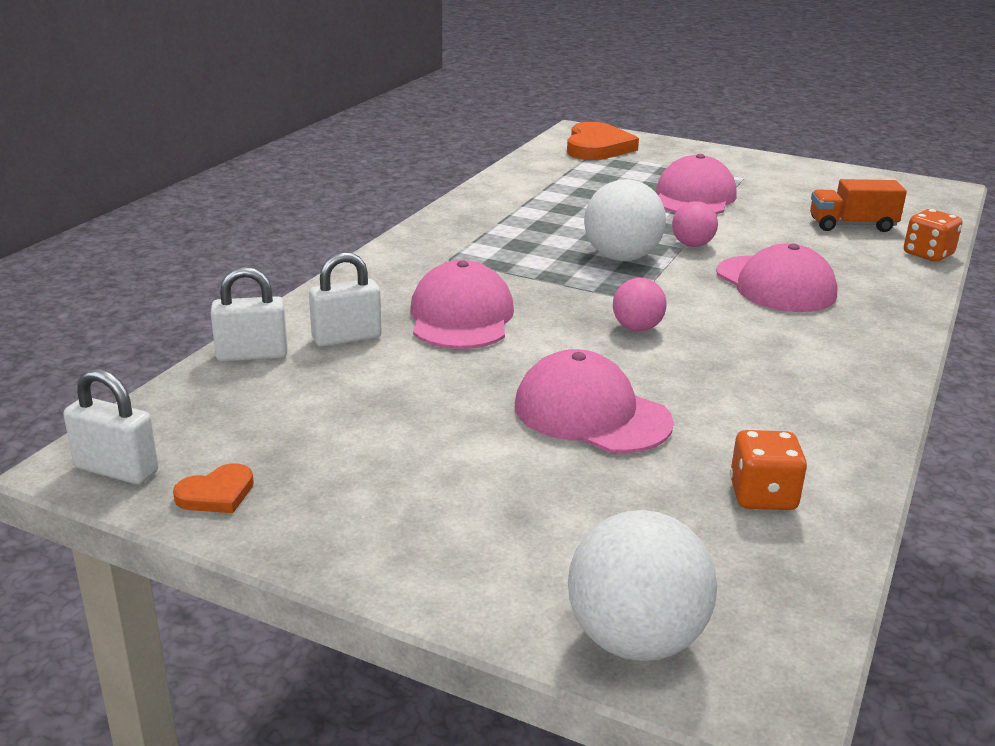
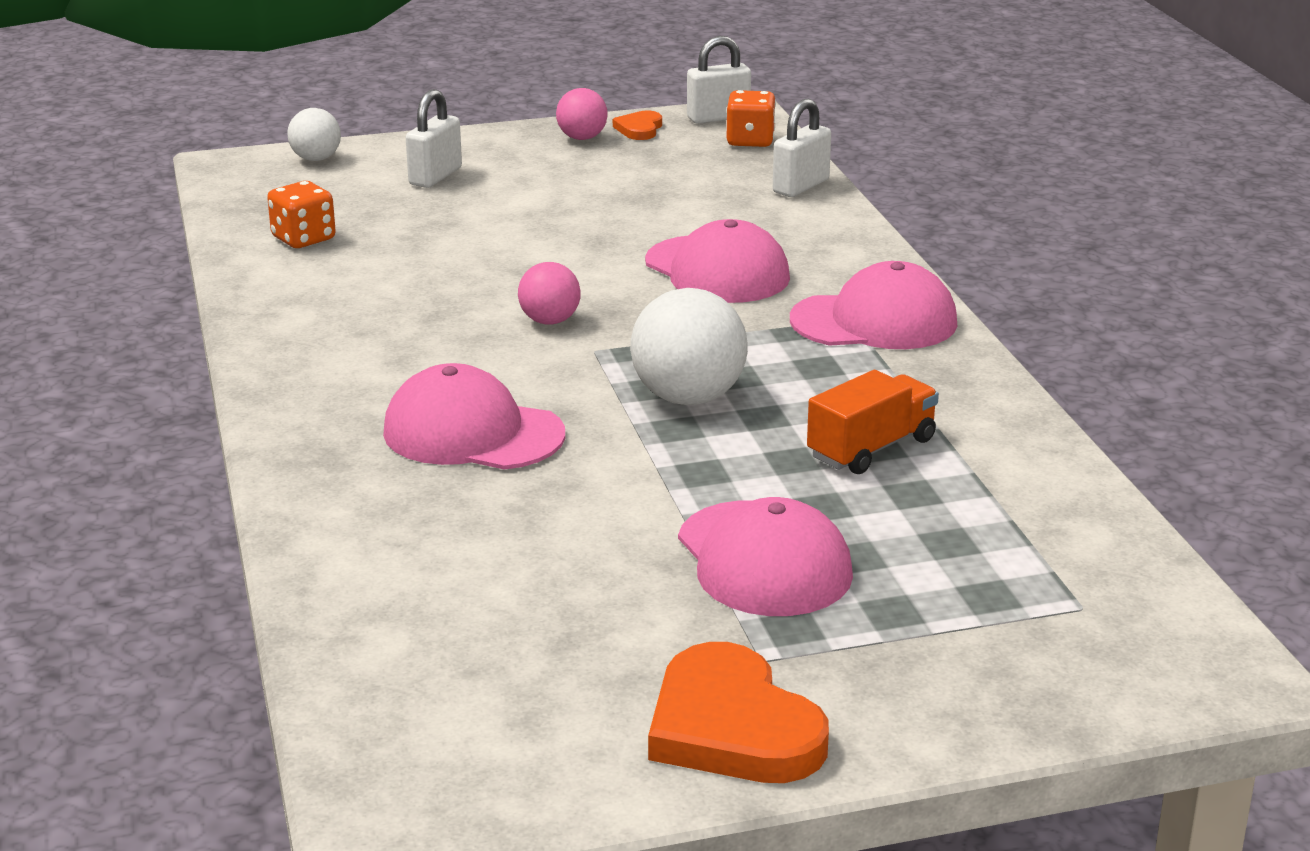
camera: 140 degrees right, 0 degrees up
(346, 338) = (766, 221): white padlock -> white padlock (435, 176)
(591, 414) = (487, 242): pink cap -> pink cap (874, 321)
(597, 147) = (1108, 630): orange heart -> orange heart (732, 727)
(635, 640) = (316, 159): white ball -> white ball, size x0.58
(692, 245) = (639, 455): pink ball -> pink ball (582, 138)
(852, 225) = (471, 602): orange truck -> orange truck (871, 448)
(928, 254) = (317, 581): orange dice -> orange dice (750, 141)

